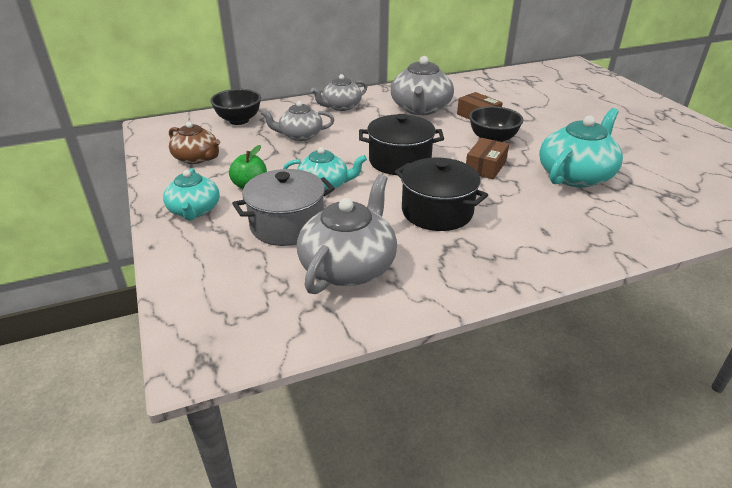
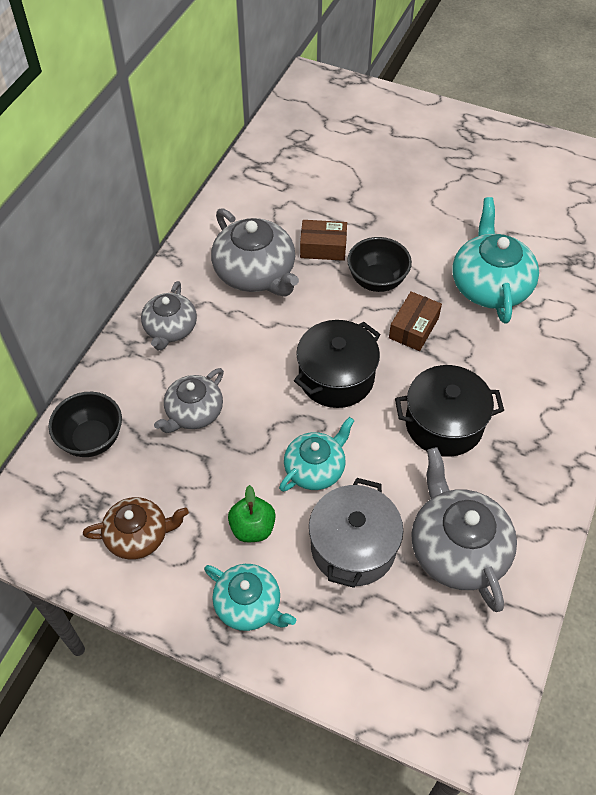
camera: 45 degrees left, 20 degrees up
(485, 167) = (414, 328): brown box -> brown box turned 45 degrees clockwise

